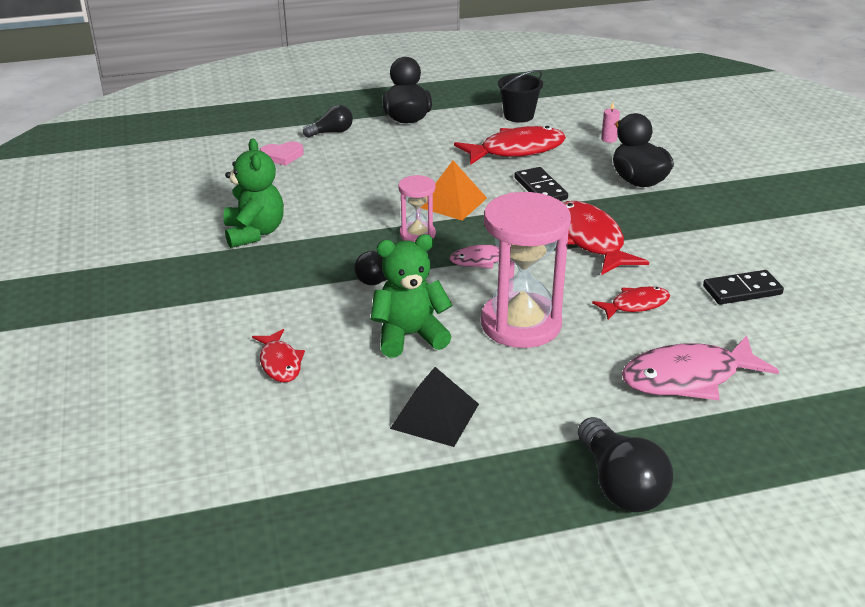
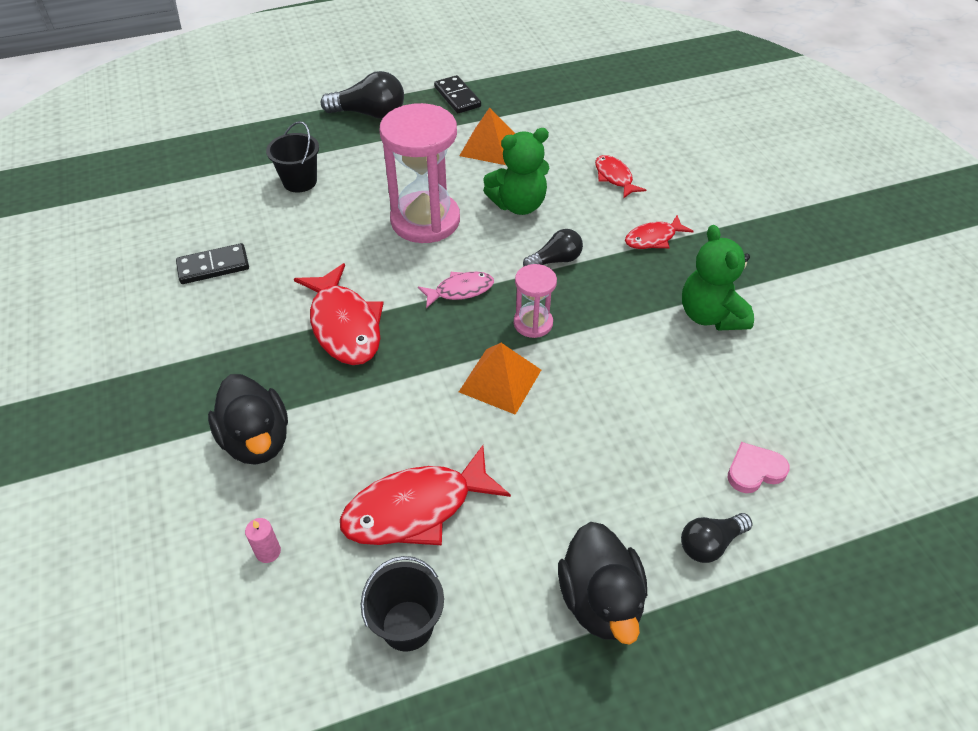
camera: 175 degrees right, 15 degrees up
(435, 416) = (489, 146): black pyramid -> orange pyramid
(540, 188) = (389, 415): black domino -> black domino (457, 97)
(620, 484) = (369, 114): black light bulb -> black light bulb turned 120 degrees clockwise
(636, 305) = (320, 245): red fish -> red fish (653, 238)
(688, 378) = (300, 181): pink fish -> black bucket

